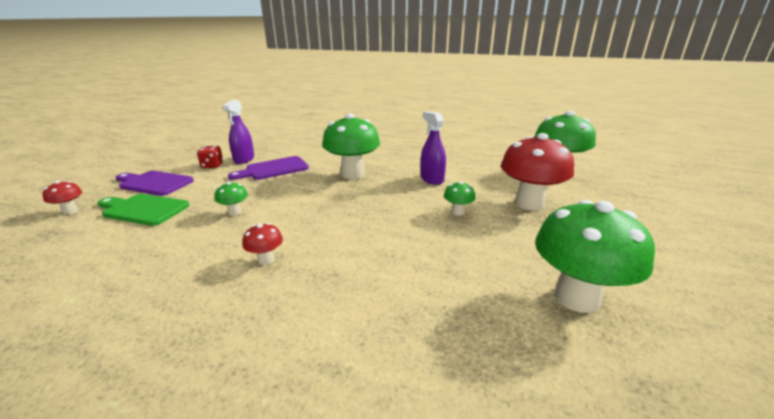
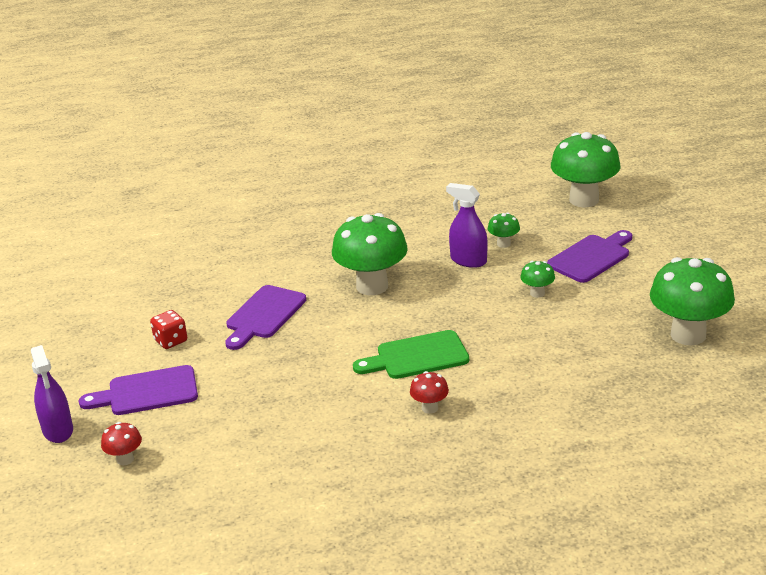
camera: 30 degrees left, 5 degrees up
(143, 209) = (209, 422): green cutting board -> green cutting board (417, 357)
(235, 212) = (319, 382): green mushroom -> green mushroom (503, 244)
(244, 159) = (195, 316): purple spray bottle -> purple spray bottle (58, 430)
(529, 203) = (591, 257): red mushroom -> purple cutting board

